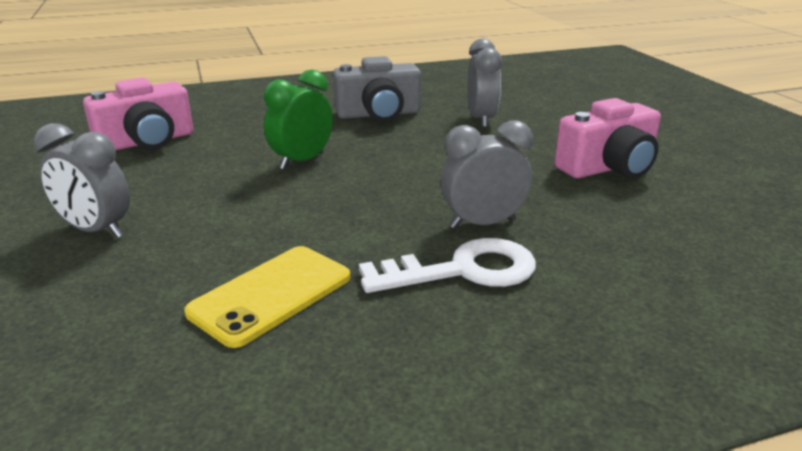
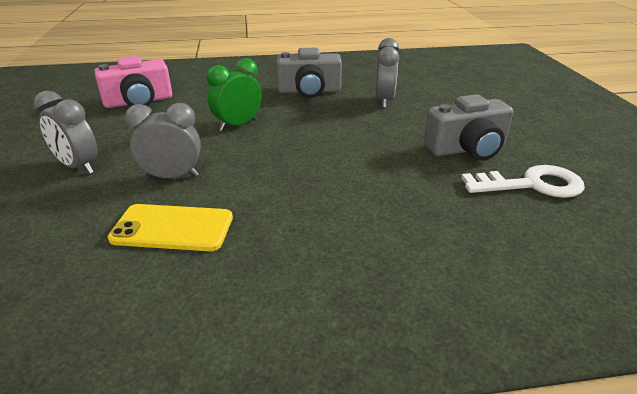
camera: 10 degrees right, 5 degrees up
(271, 294) = (172, 228): yellow phone -> yellow phone turned 45 degrees clockwise
(462, 270) = (316, 224): white key -> white key (531, 185)
(482, 224) = (348, 187): grey clock -> grey clock (172, 177)
(608, 168) = (467, 149): pink camera -> grey camera

